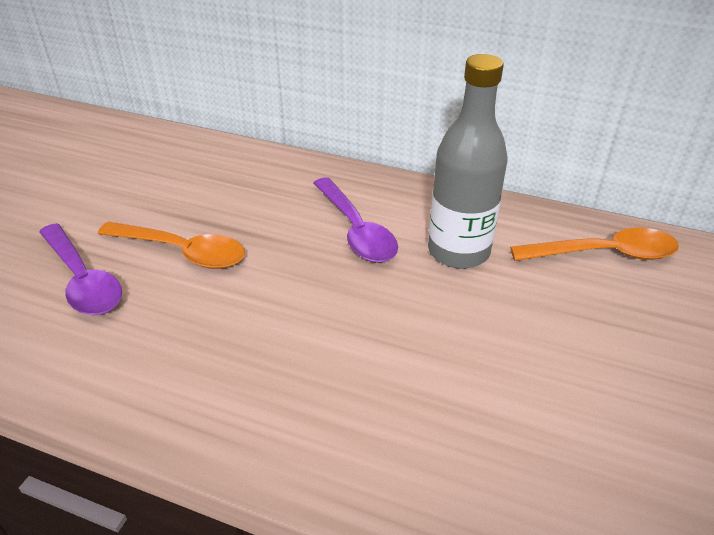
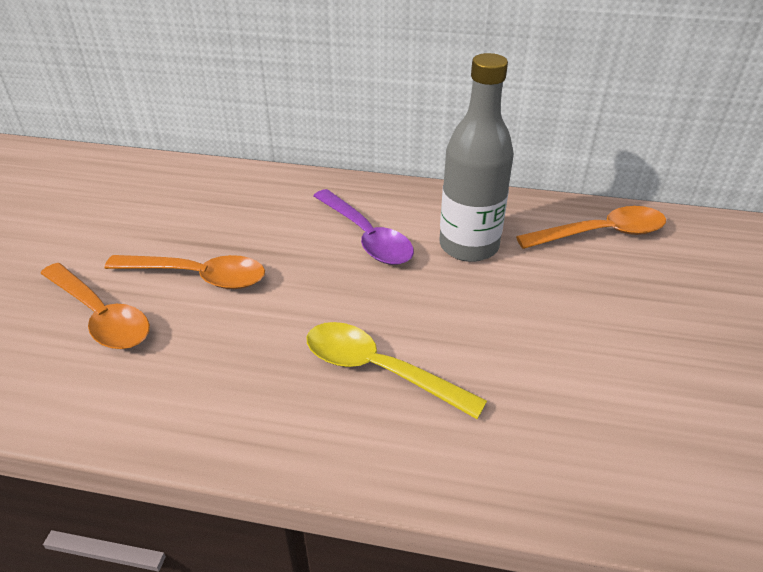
camera: 10 degrees left, 0 degrees up
(83, 280) = (101, 316): purple spoon -> orange spoon
(333, 369) = (379, 370): none -> yellow spoon

